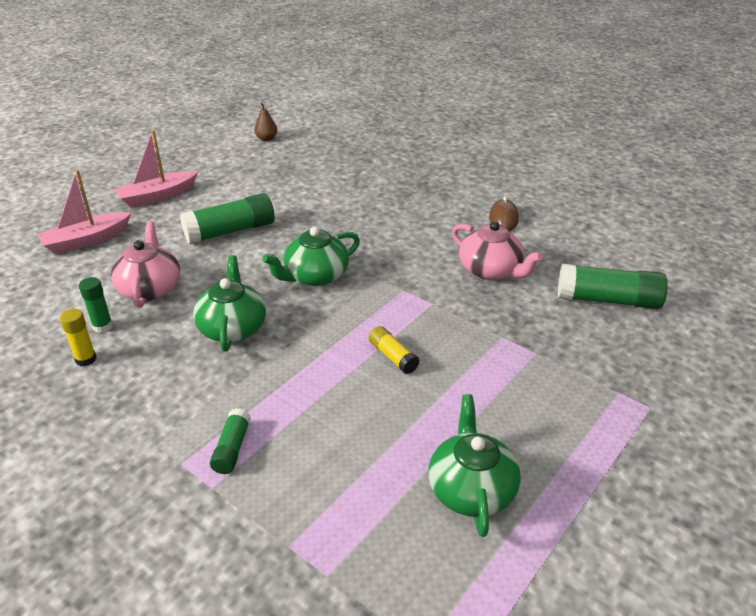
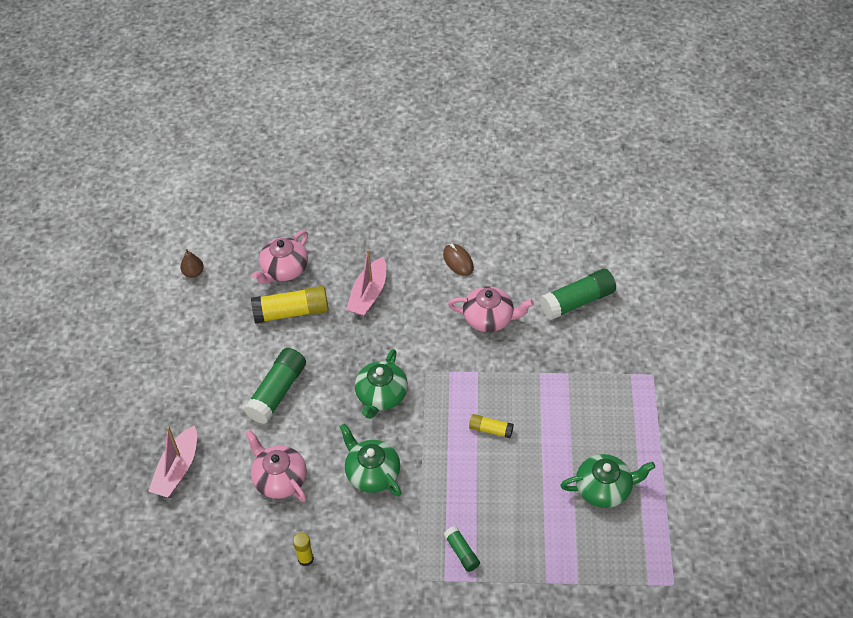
camera: 35 degrees left, 15 degrees up
(102, 326) = (285, 529): green glue stick -> none
(157, 196) = (178, 392): pink boat -> pink boat (368, 294)
(310, 189) = (291, 312): none -> yellow glue stick
(338, 163) = (284, 269): none -> pink teapot
(471, 489) = (604, 488): green teapot -> green teapot turned 120 degrees clockwise

